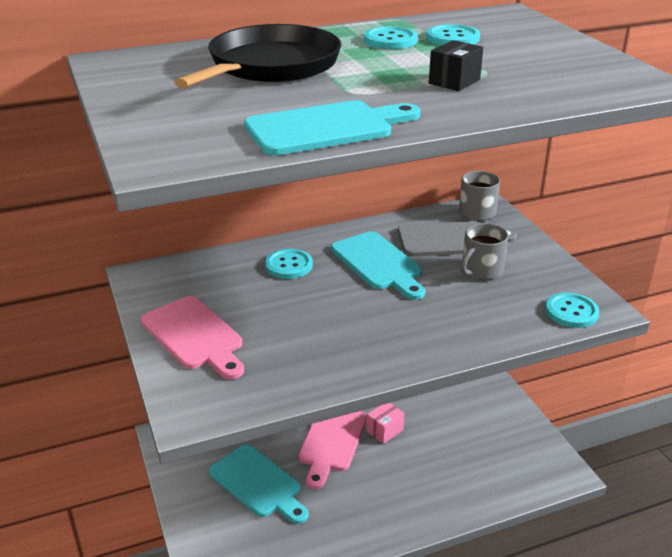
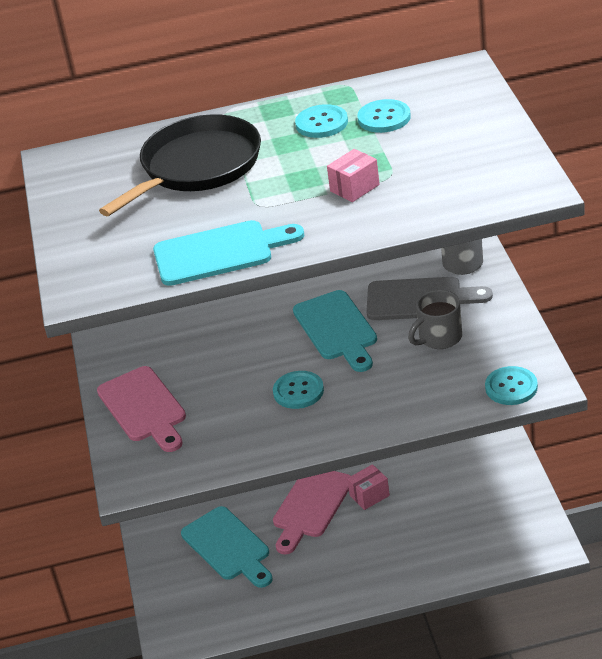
camera: 15 degrees right, 5 degrees up
(289, 265) = (247, 330): turquoise button -> turquoise button (298, 391)
(454, 81) = (354, 188): black box -> pink box

